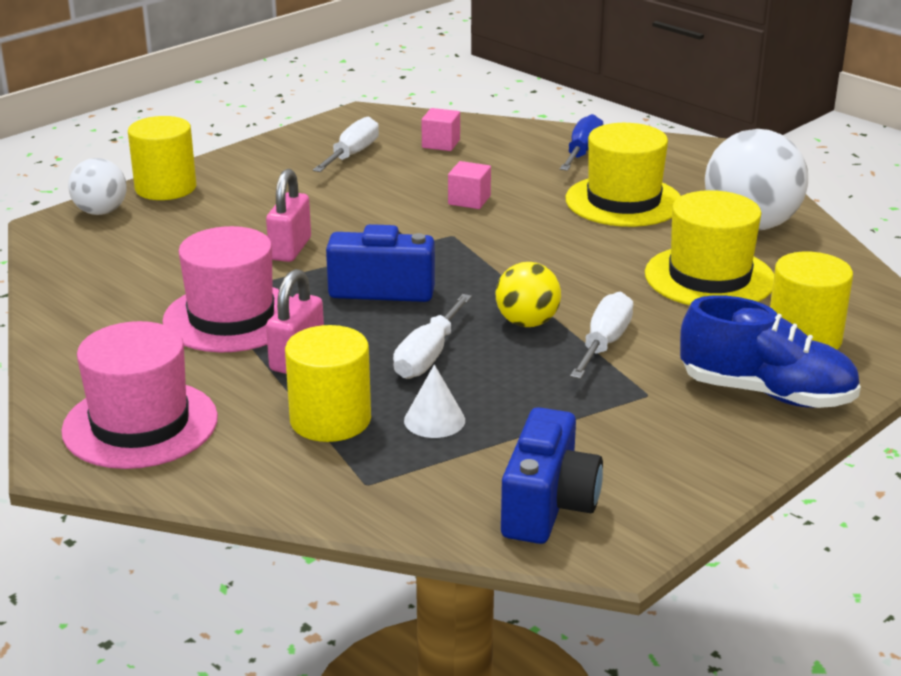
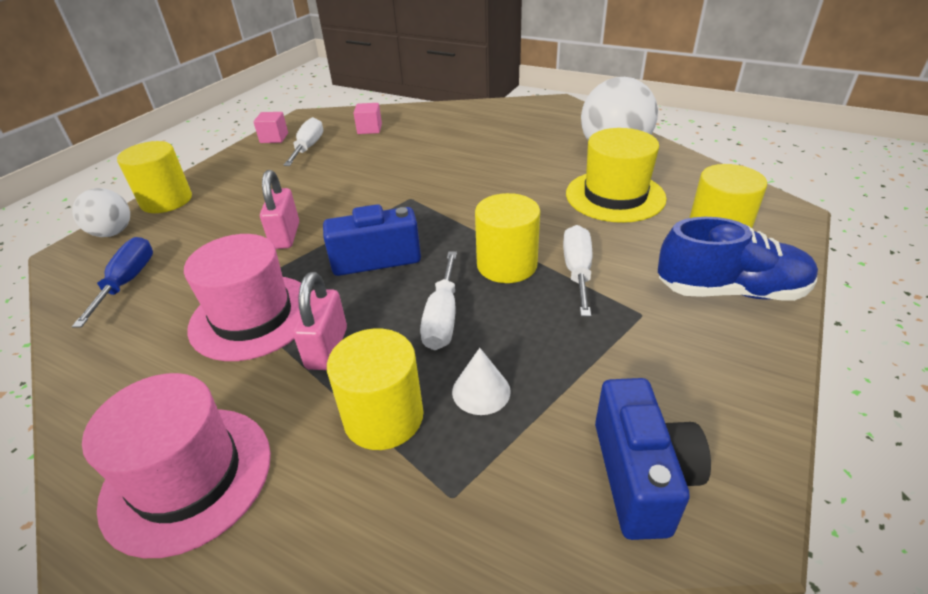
camera: 15 degrees left, 10 degrees up
(469, 200) = (409, 167): pink cube -> pink cube (274, 138)
(527, 322) = (507, 265): yellow ball -> yellow cylinder
(582, 152) = (470, 119): blue screwdriver -> blue screwdriver (127, 282)
(623, 201) = (518, 148): yellow hat -> none

